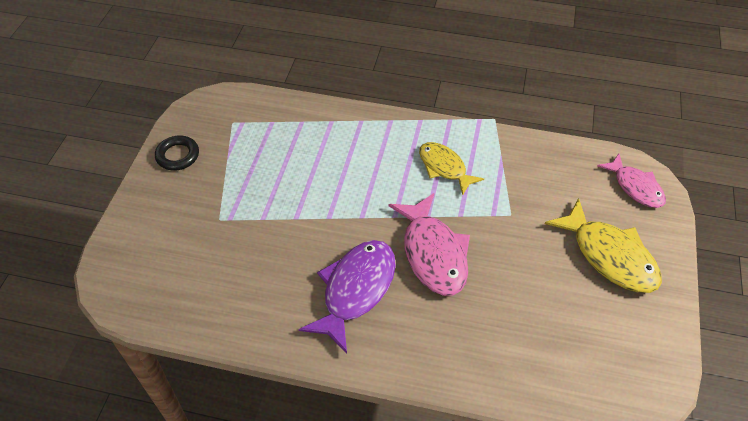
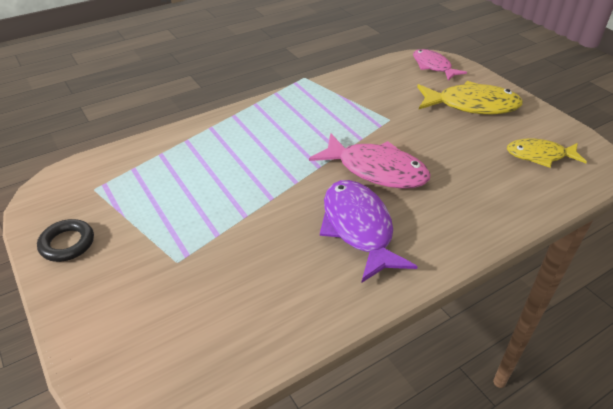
camera: 45 degrees left, 10 degrees down
(444, 167) = (311, 119): yellow fish -> yellow fish (539, 155)
(635, 187) = (433, 66): pink fish -> pink fish turned 135 degrees counterclockwise

